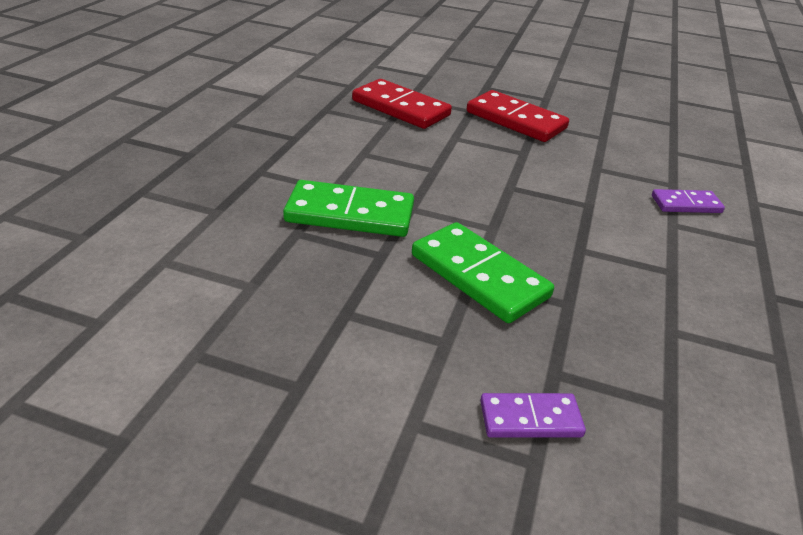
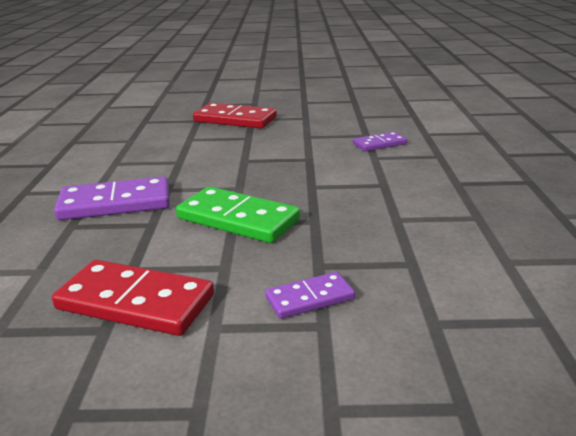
camera: 15 degrees left, 10 degrees down
(350, 214) = (115, 203): green domino -> purple domino
(401, 108) = (138, 129): red domino -> red domino (135, 302)

